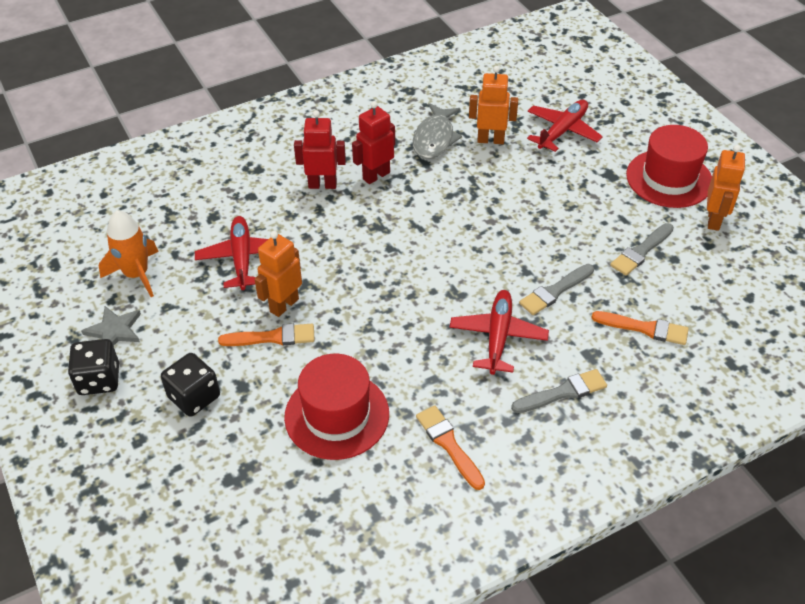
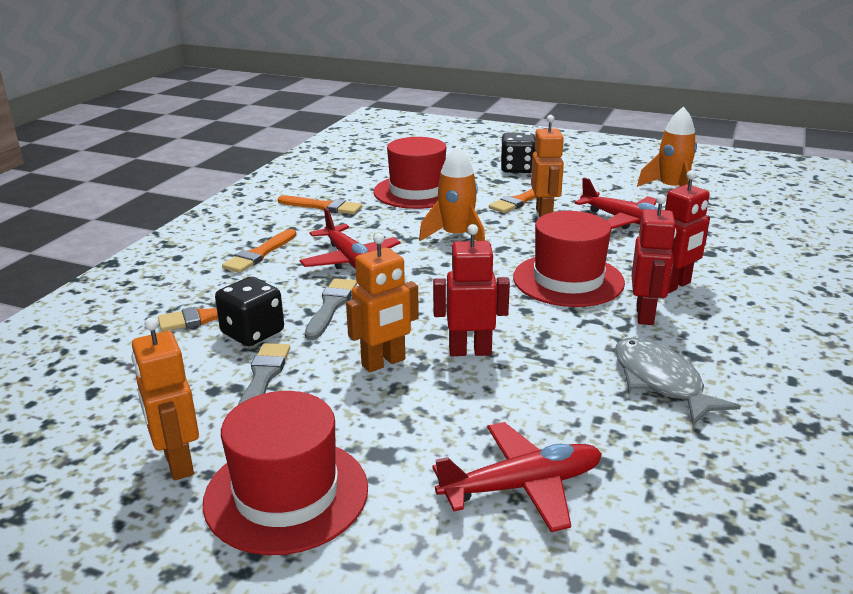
camera: 140 degrees right, 20 degrees down
(99, 380) = (583, 156): black dice -> black dice (252, 333)
(114, 331) = (621, 169): grey star -> none
(376, 226) = (568, 280): none -> red hat
(387, 319) = (456, 236): none -> orange rocket
(490, 140) = (596, 416): orange robot -> orange robot (384, 363)
(506, 207) = (470, 351): none -> red robot
(562, 131) = (522, 486): red plane -> red plane turned 105 degrees counterclockwise
(562, 392) = (260, 254): grey brush -> orange brush

